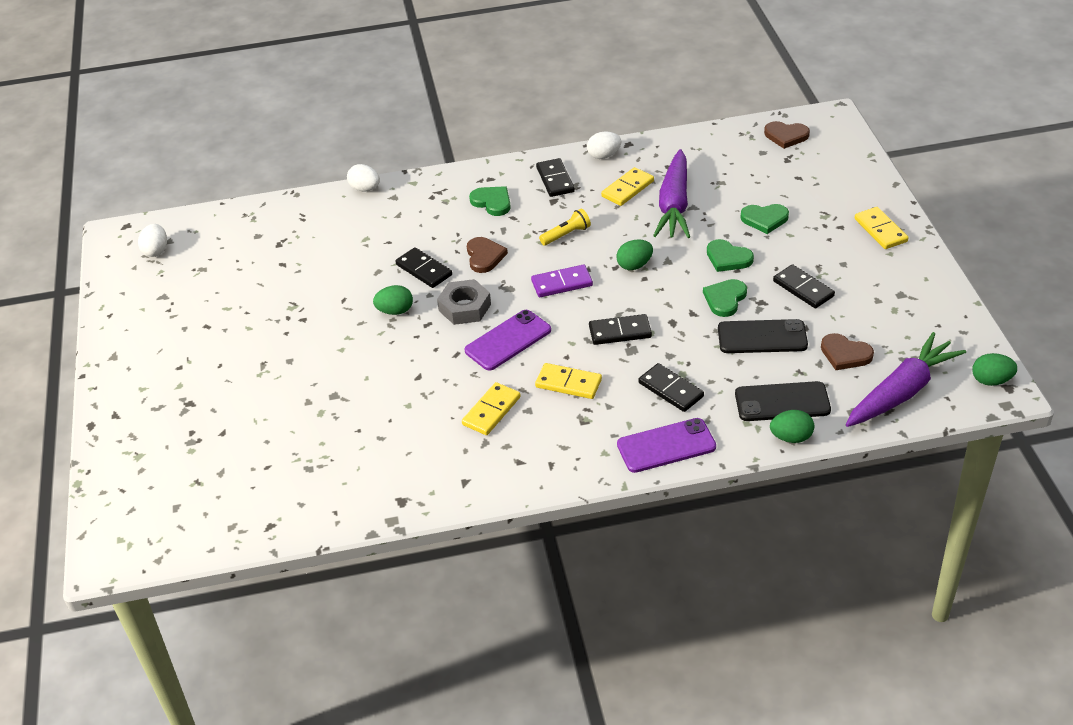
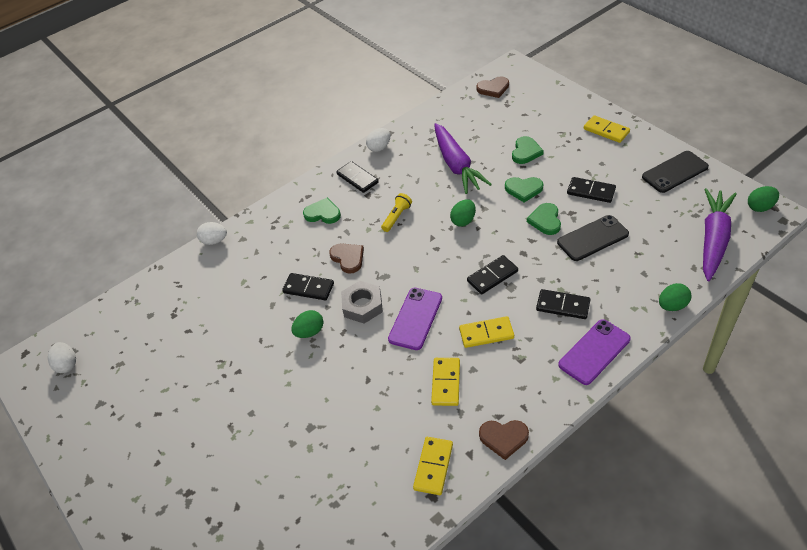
camera: 25 degrees left, 5 degrees up
(562, 283) = (422, 256): purple domino -> none
(627, 189) = (415, 165): yellow domino -> yellow domino (433, 467)
(764, 219) = (526, 152): green heart -> green heart turned 45 degrees counterclockwise
(782, 402) = (644, 281): black phone -> black phone (674, 172)
(845, 354) = (656, 227): brown heart -> brown heart (503, 438)

